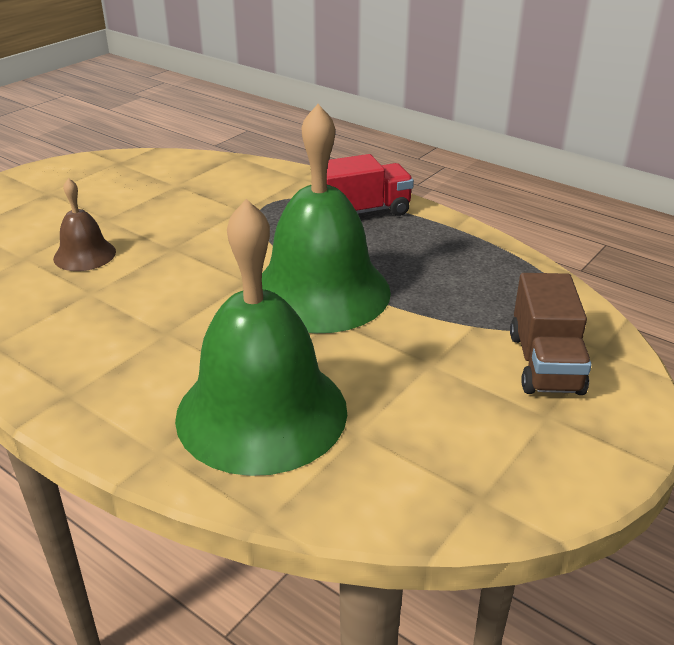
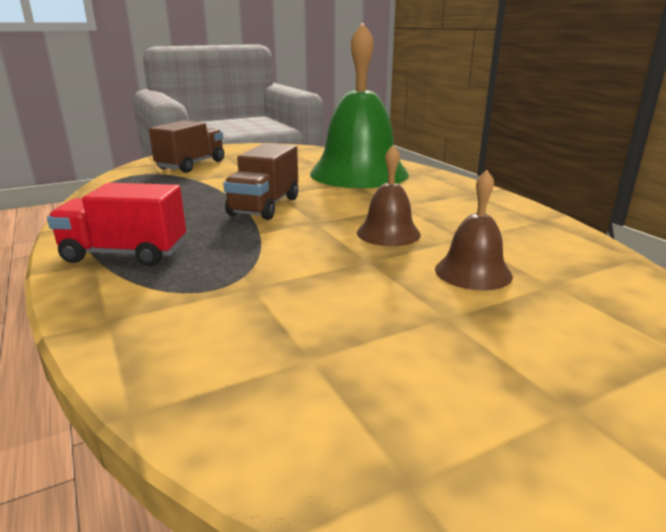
camera: 155 degrees left, 10 degrees down
(165, 282) = (388, 233): none -> brown bell
(320, 291) = (265, 206): green bell -> brown truck

